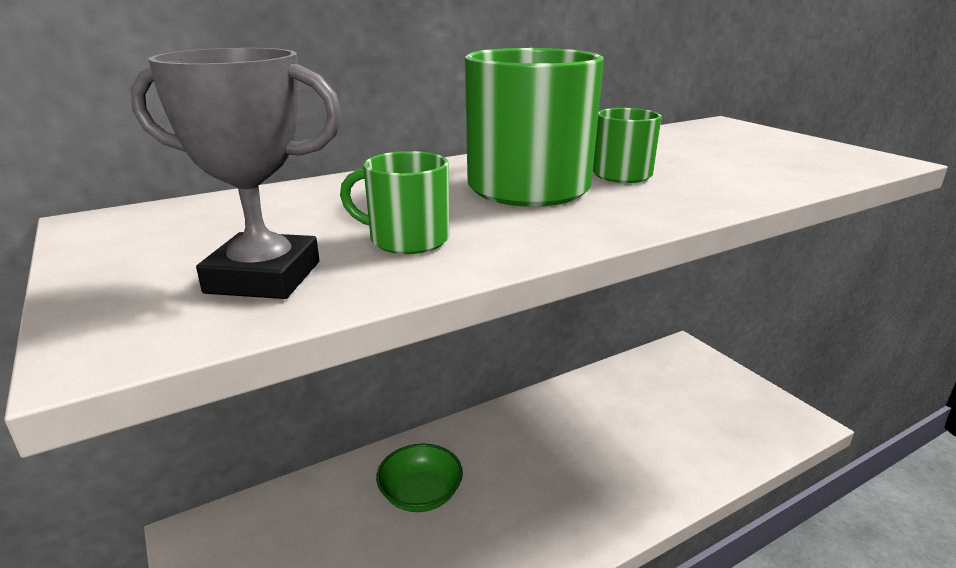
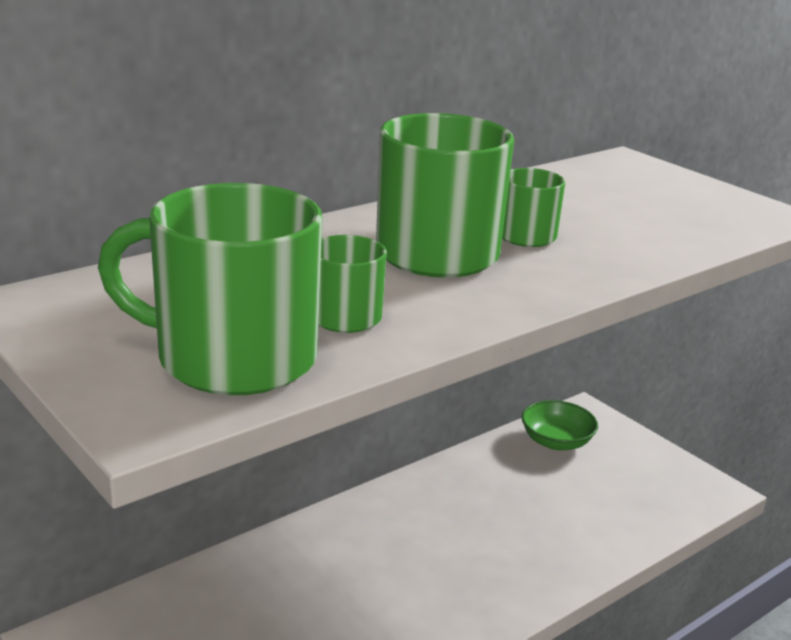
camera: 10 degrees left, 0 degrees up
(263, 277) = (232, 358): grey trophy -> green mug
(420, 494) = (309, 584): green bowl -> green bowl (556, 442)

